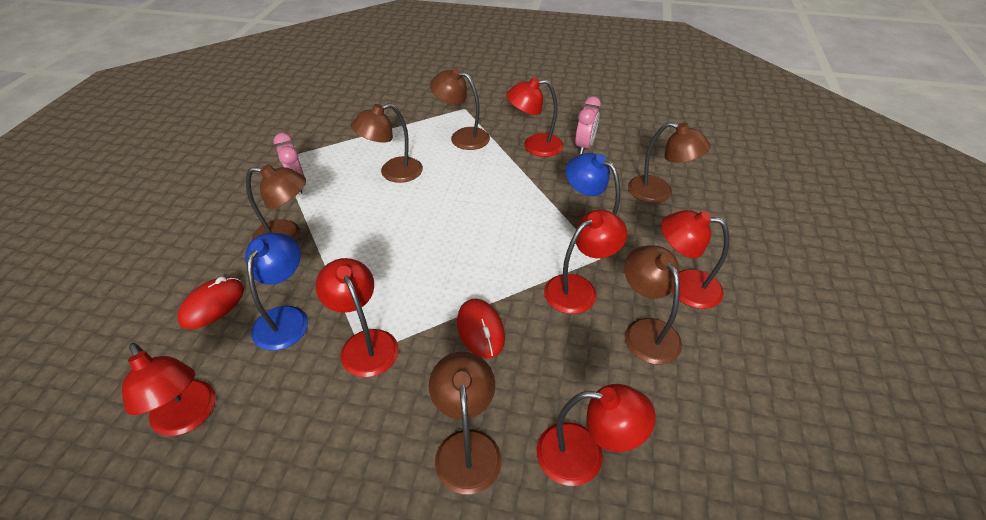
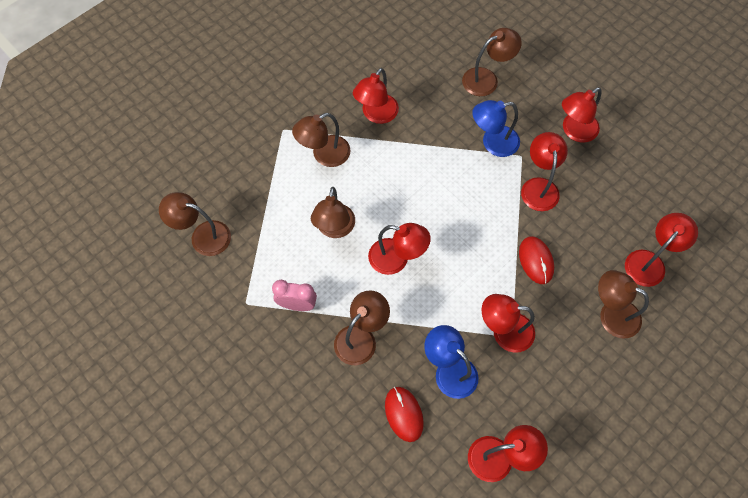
camera: 55 degrees left, 20 degrees up
(392, 223) = (397, 259): none -> red lamp
(480, 330) = (536, 261): red mouse -> red mouse turned 60 degrees clockwise
(584, 146) = (402, 84): pink clock -> none
(646, 331) = (593, 176): brown lamp -> brown lamp (203, 236)

